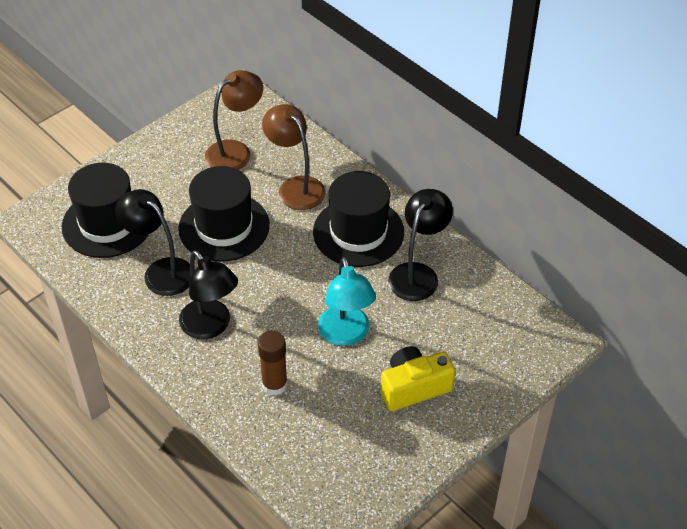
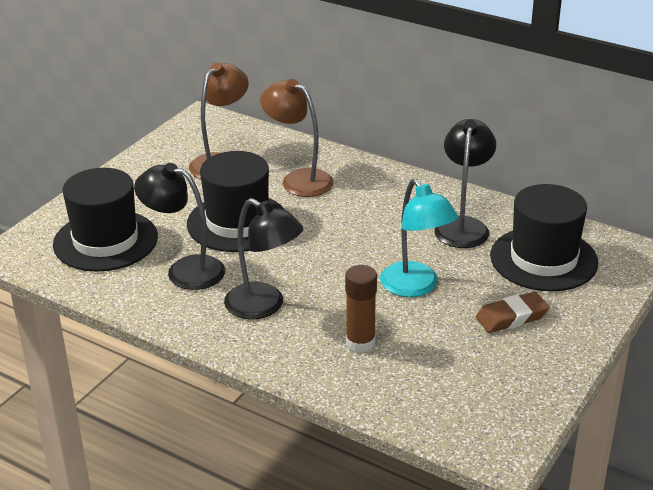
camera: 15 degrees left, 15 degrees down
(358, 232) = (383, 204): black hat -> black hat (543, 259)
(414, 387) = (511, 317): yellow camera -> brown eraser

